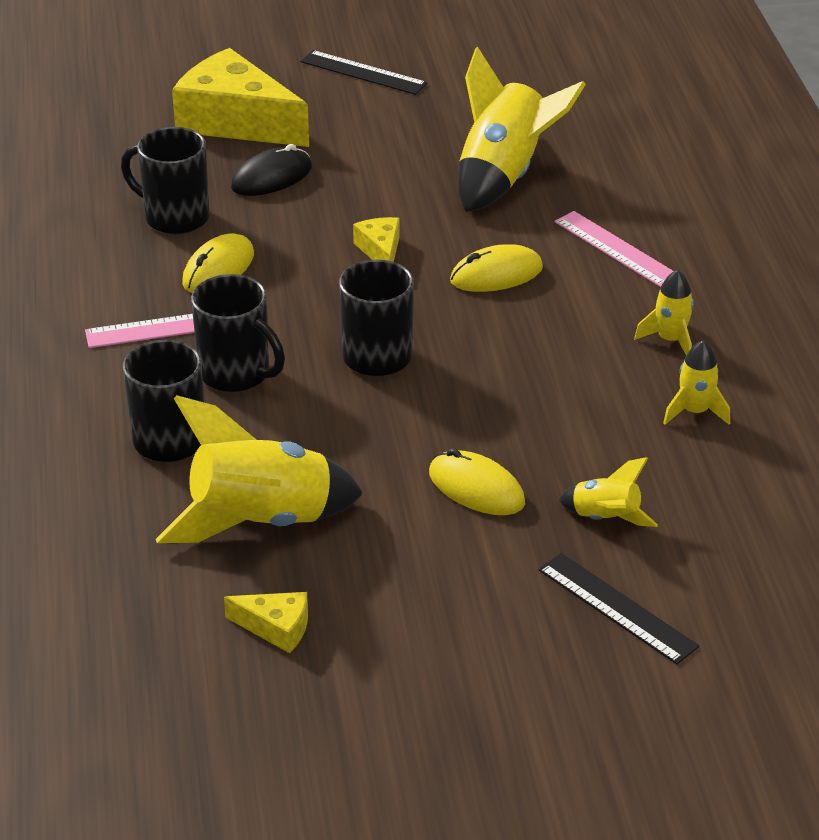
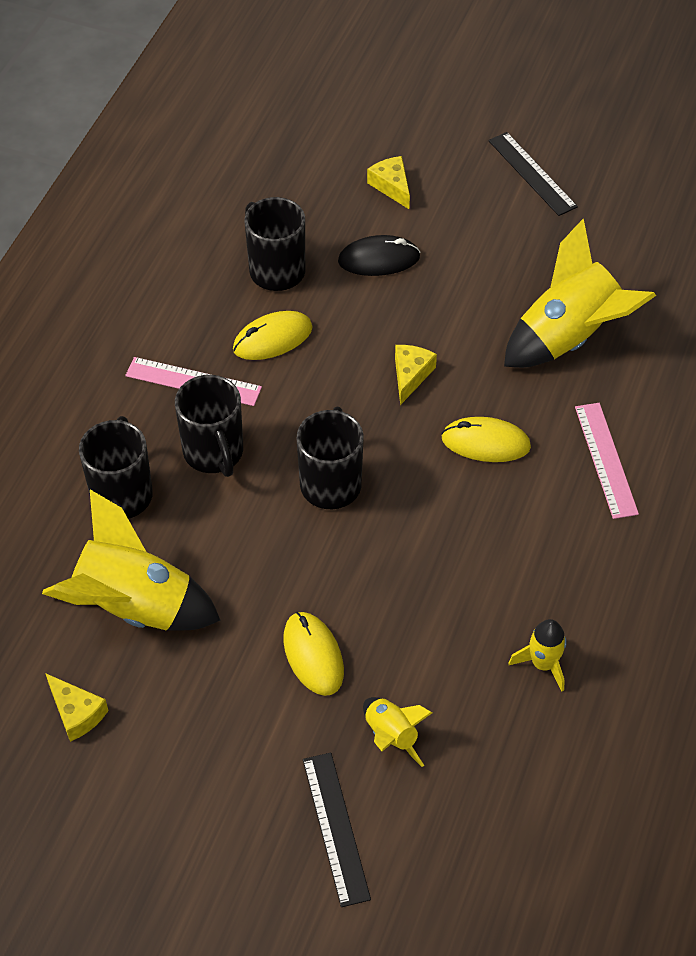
camera: 30 degrees right, 15 degrees up
(235, 121) = (391, 186): yellow cheese -> yellow cheese, size x0.45
(670, 340) = (579, 579): yellow rocket -> none

